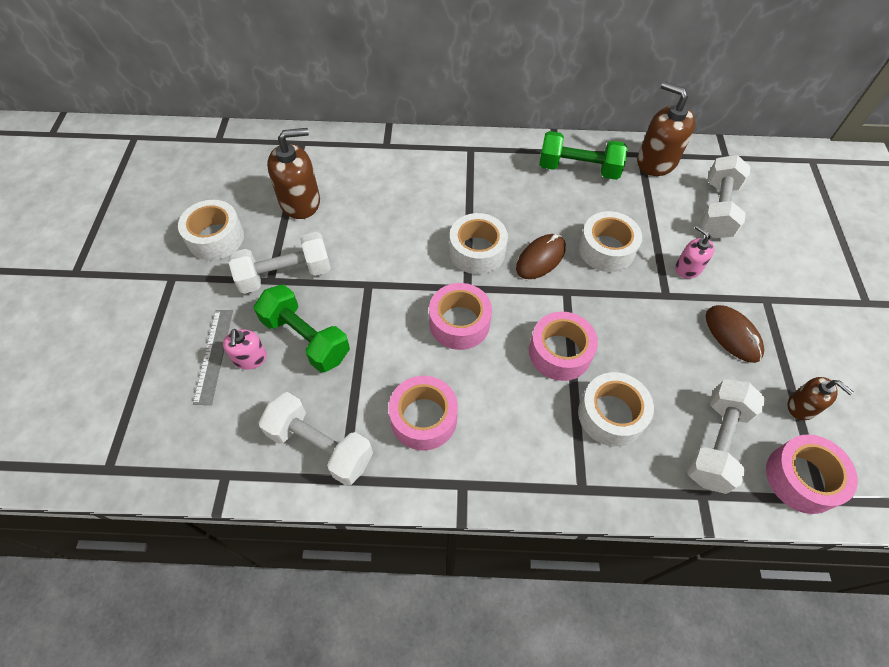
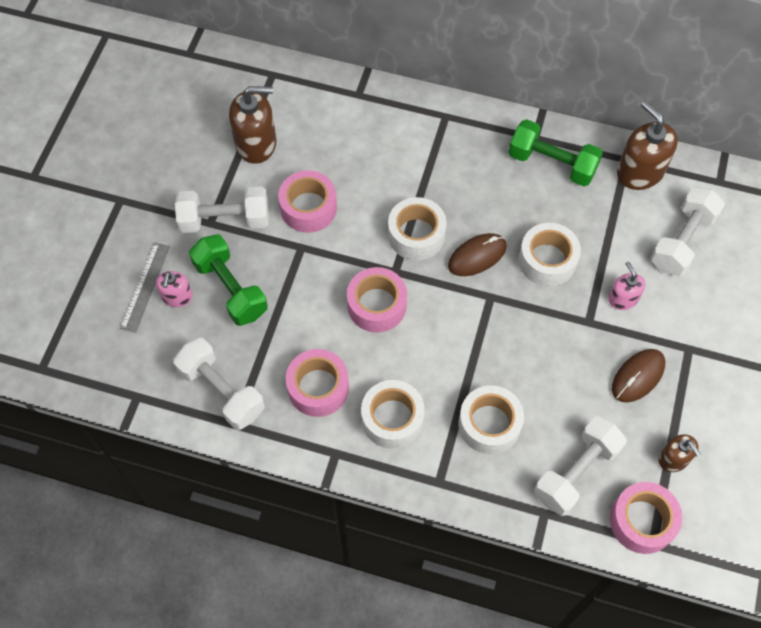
camera: 15 degrees right, 5 degrees up
(215, 237) = (167, 166): white tape -> white tape (392, 418)
(560, 352) = (462, 355): pink tape -> pink tape (308, 208)
(732, 335) = (638, 376): brown mouse -> brown mouse turned 60 degrees clockwise

